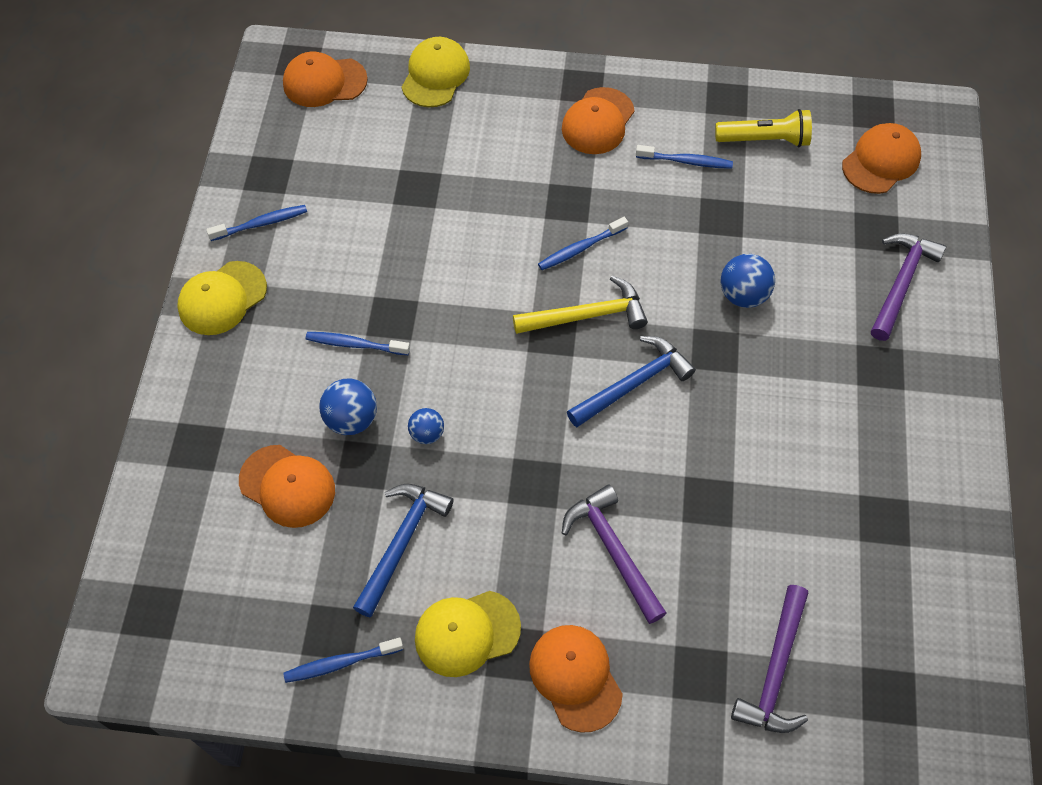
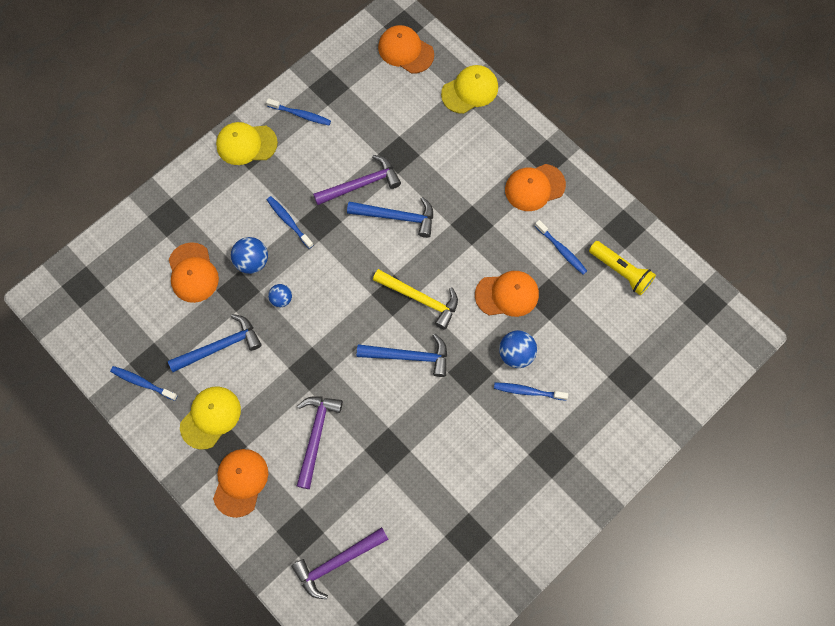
camera: 40 degrees right, 10 degrees up
(467, 633) = (210, 417): yellow cap -> yellow cap turned 105 degrees clockwise
(478, 252) = (397, 217): none -> blue hammer
(581, 248) = (453, 257): blue toothbrush -> blue toothbrush (528, 391)
(881, 161) = (677, 337): orange cap -> orange cap (507, 294)
(901, 283) = (613, 418): purple hammer -> purple hammer (361, 184)

